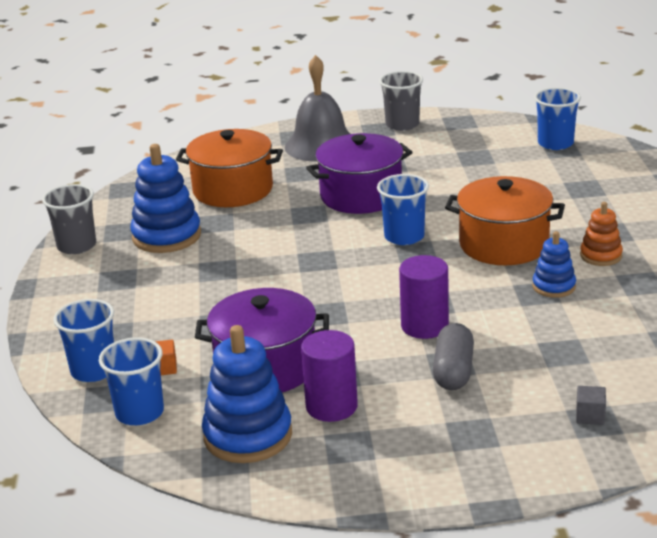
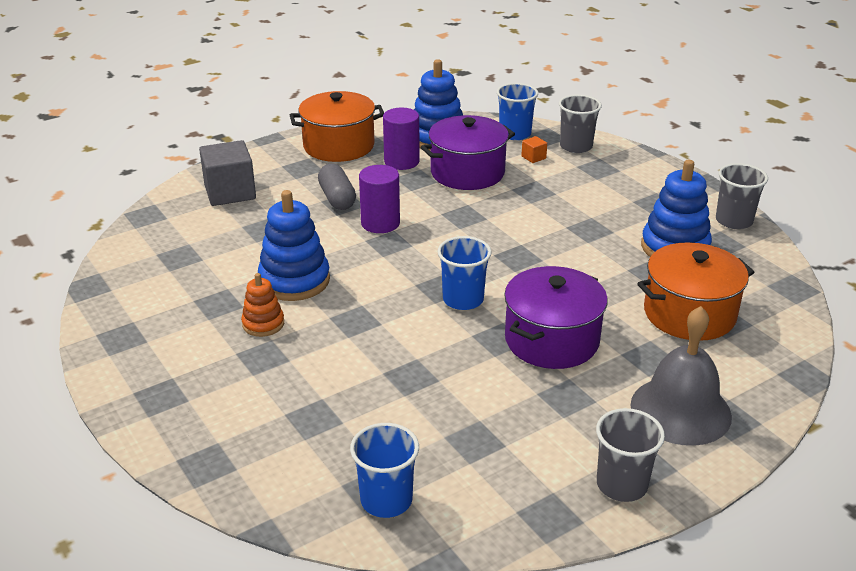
camera: 150 degrees right, 5 degrees up
(93, 370) = (576, 146): blue cup -> grey cup
(504, 244) = (362, 314): orange pot -> orange pot (339, 146)
(554, 286) = (294, 280): blue stacking toy -> blue stacking toy, size x1.78
(590, 416) = (230, 192): grey cube -> grey cube, size x2.34

